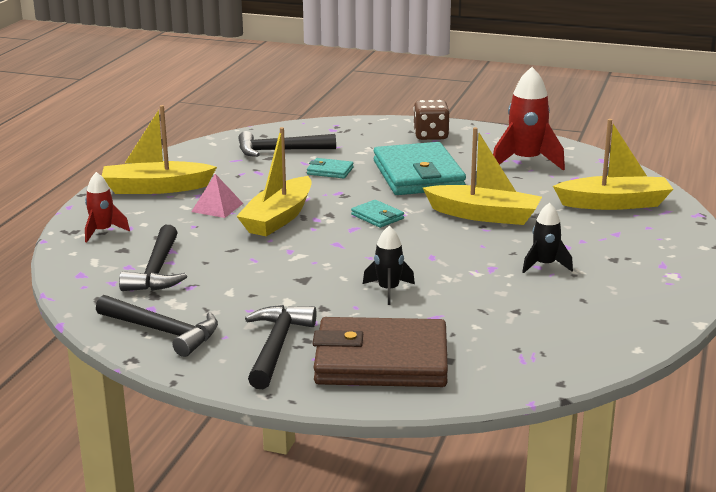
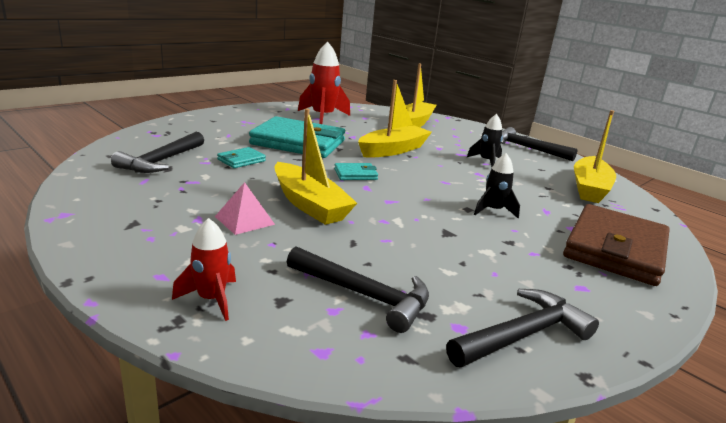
camera: 65 degrees left, 0 degrees up
(156, 188) = (140, 233): yellow boat -> yellow boat (589, 188)
(276, 346) = (578, 283): black hammer -> black hammer (527, 148)
(431, 136) = (234, 119): brown dice -> none

